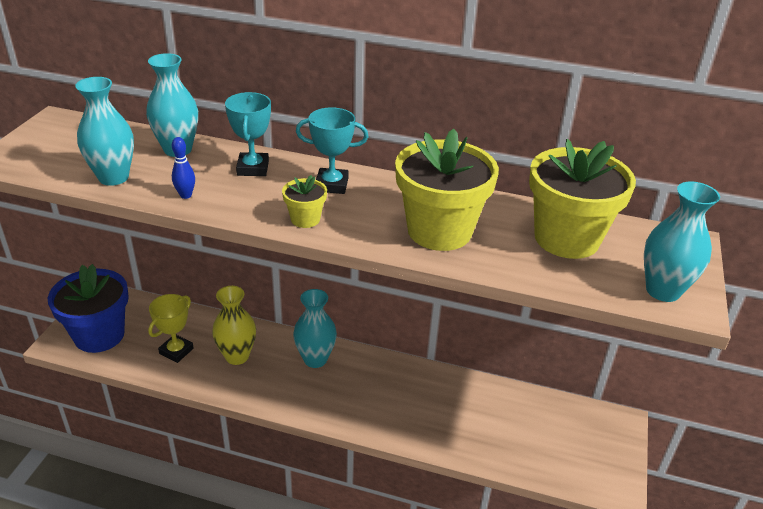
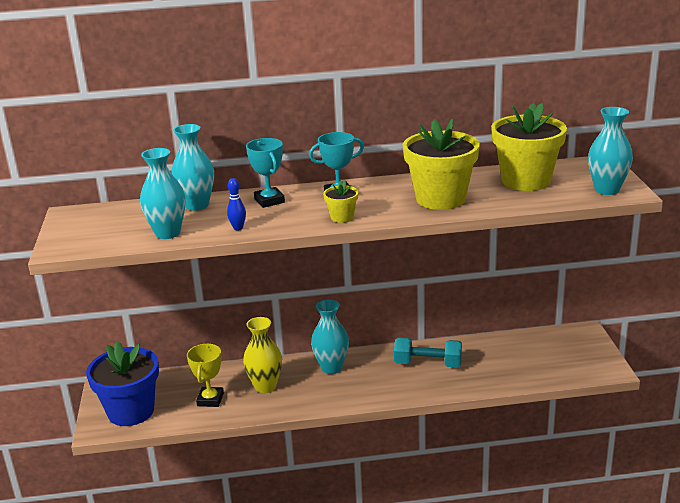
camera: 20 degrees left, 10 degrees down
(415, 394) = (428, 364): none -> turquoise dumbbell

